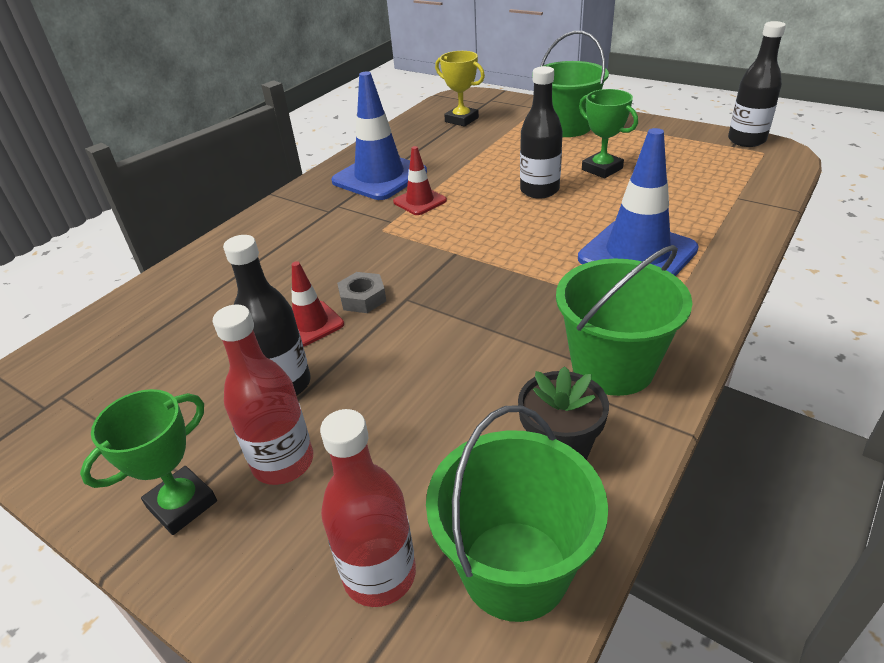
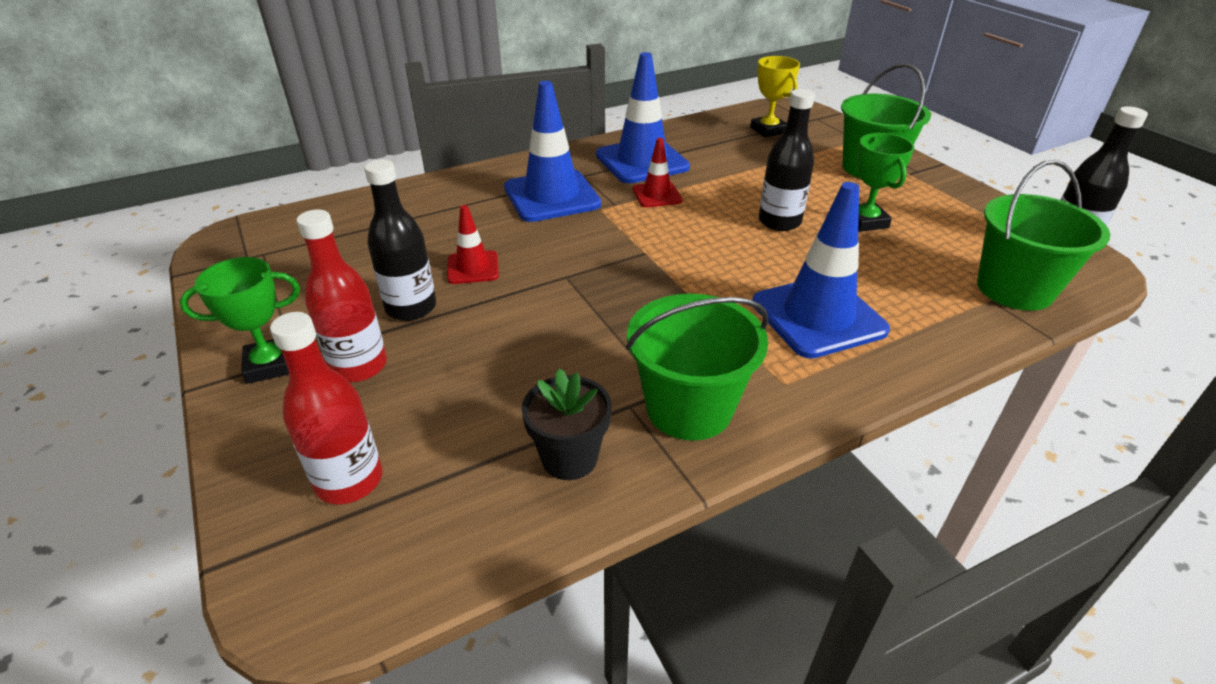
camera: 25 degrees right, 0 degrees up
(325, 233) = (551, 196): none -> blue traffic cone
(363, 298) = (531, 262): grey nut -> none
(515, 569) = (446, 529): green bucket -> green bucket (1014, 289)

